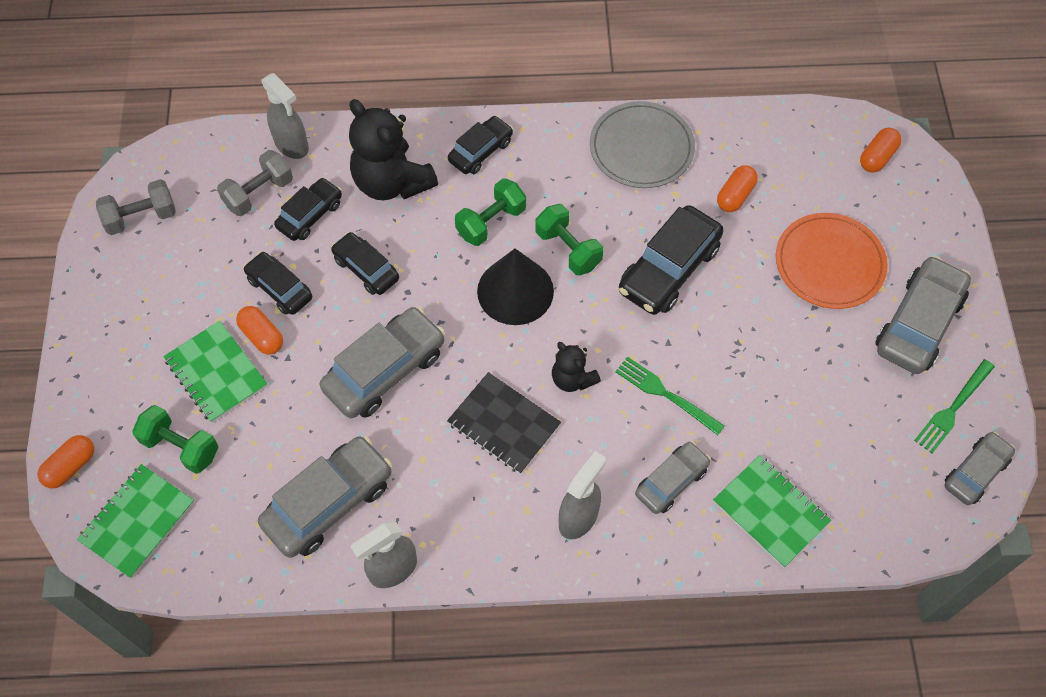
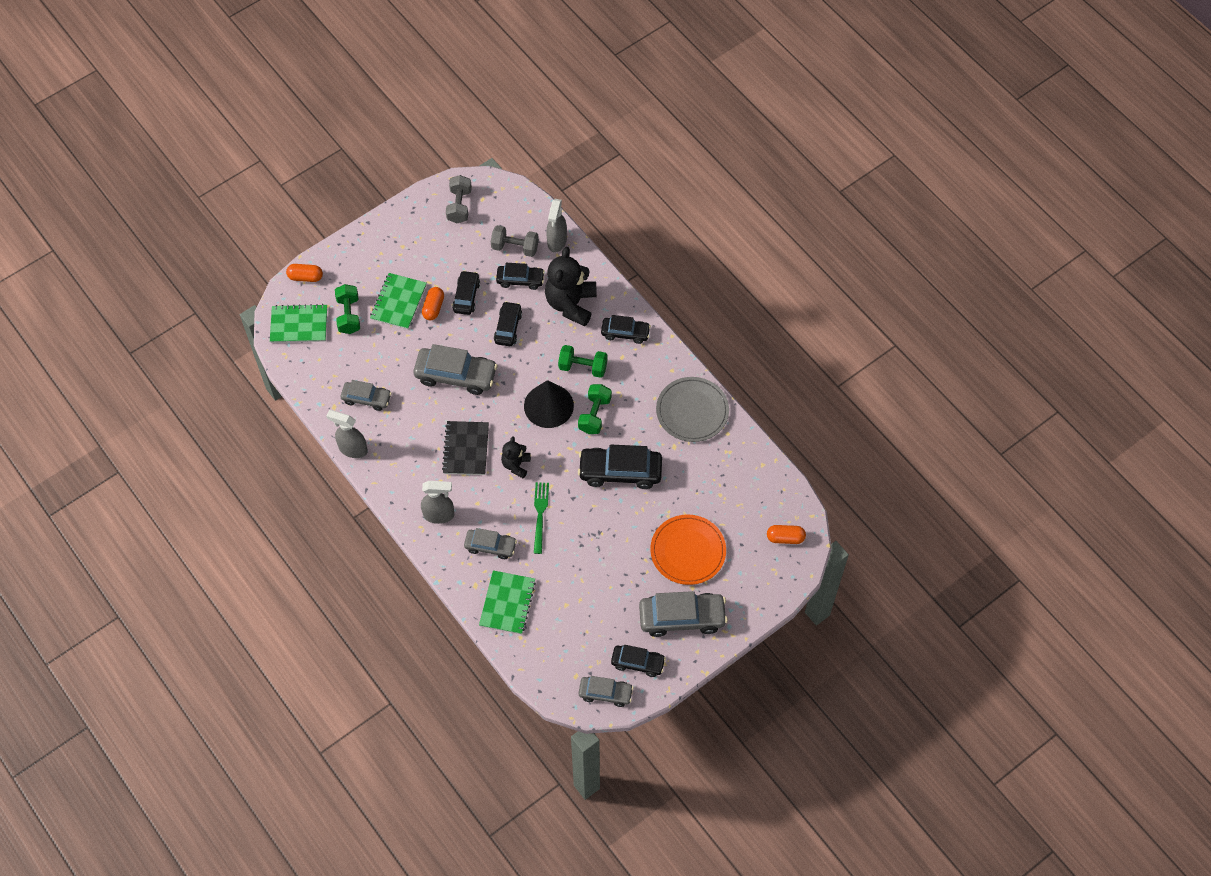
camera: 55 degrees right, 0 degrees up
(141, 217) = (459, 206): grey dumbbell -> grey dumbbell turned 60 degrees clockwise
(328, 502) = (366, 398): grey car -> grey car, size x0.60
(735, 196) = (697, 477): orange capsule -> none
(952, 409) = (638, 663): green fork -> black car

